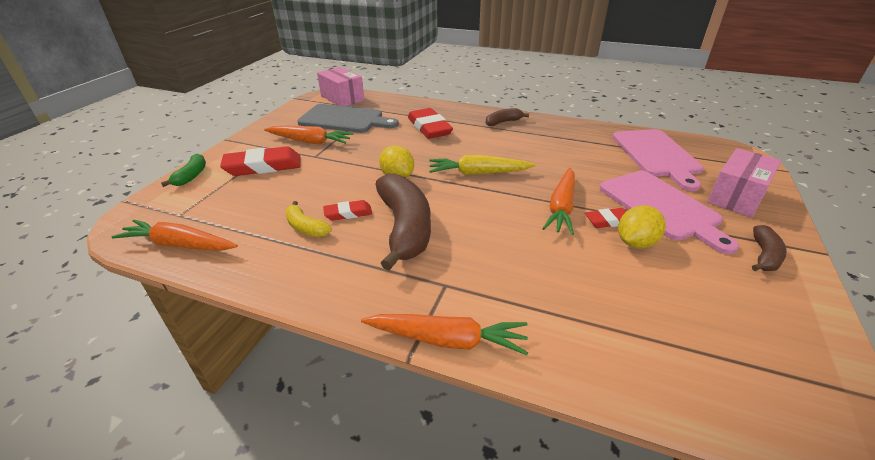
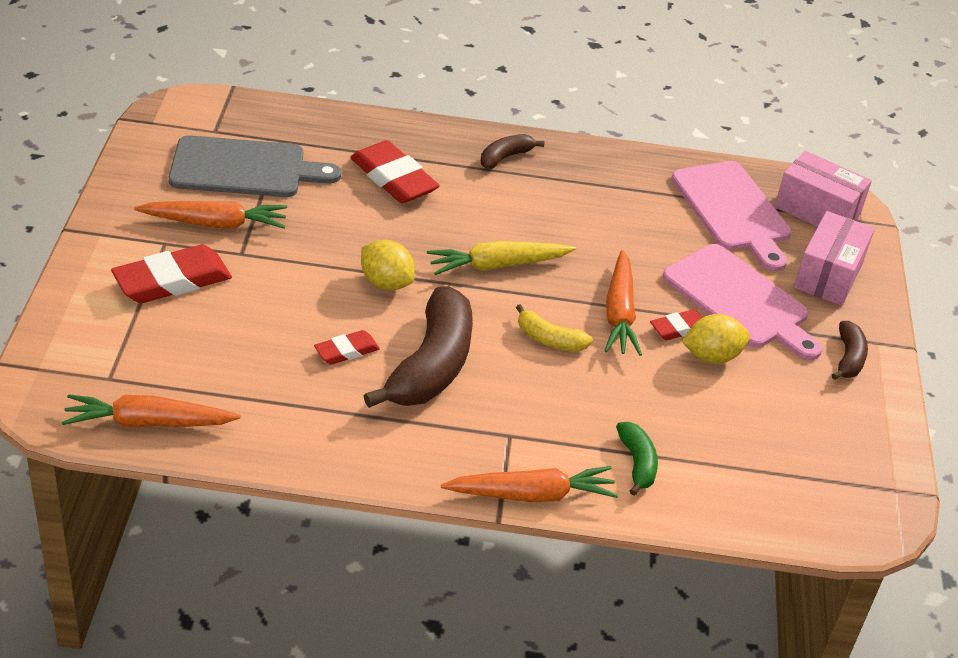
camera: 20 degrees left, 5 degrees up
(191, 176) = (71, 309): green banana -> green banana (637, 463)
(306, 227) = (302, 379): yellow banana -> yellow banana (549, 339)
(342, 98) = (211, 114): pink box -> pink box (817, 211)
(405, 228) = (432, 365): brown banana -> brown banana turned 45 degrees clockwise
(635, 243) = (711, 356): yellow lemon -> yellow lemon turned 45 degrees clockwise

